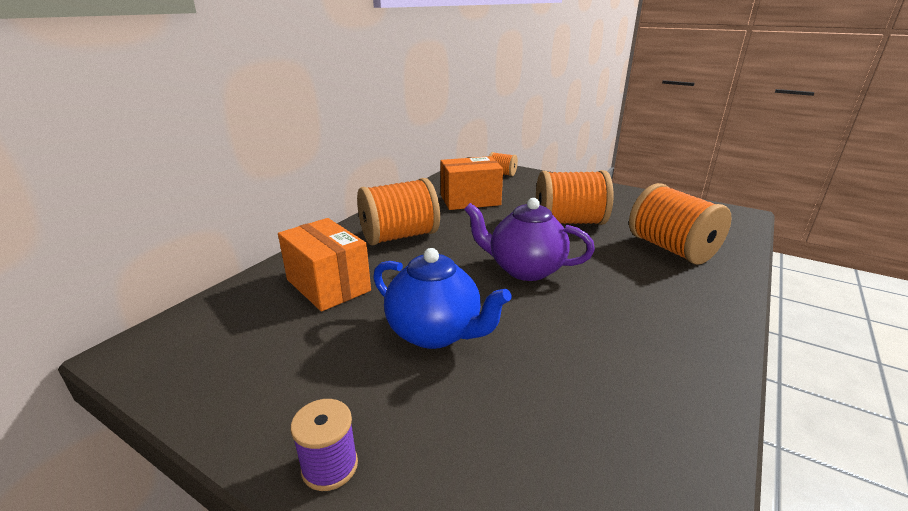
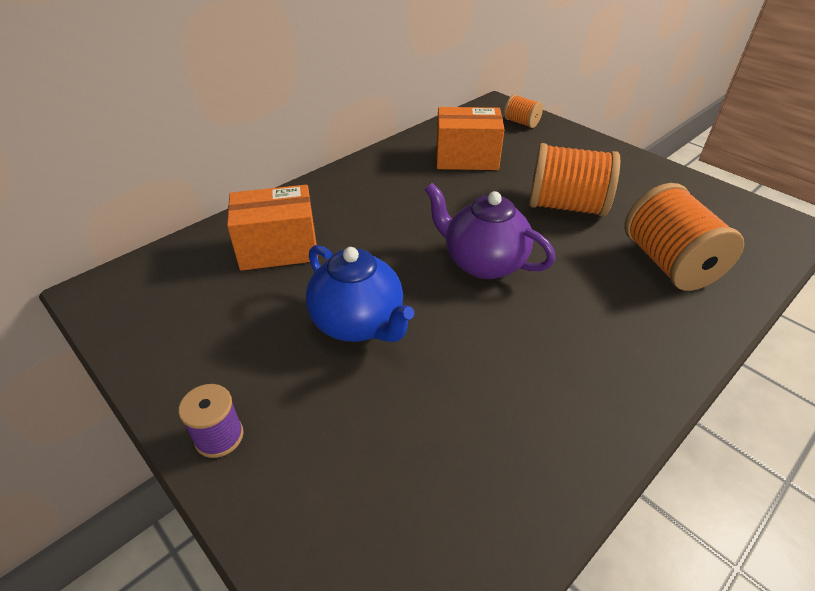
camera: 15 degrees right, 15 degrees up
(328, 285) = (278, 249): orange box -> orange box turned 75 degrees counterclockwise
(399, 236) = (370, 198): orange spool -> none

